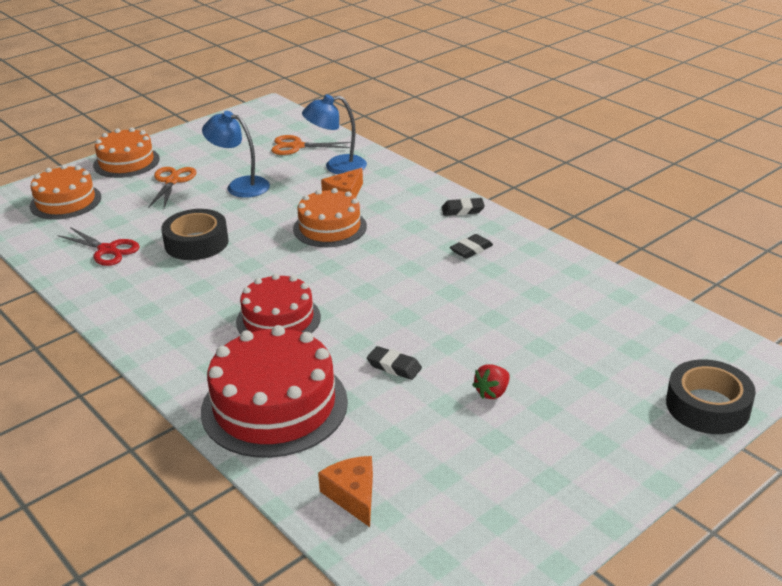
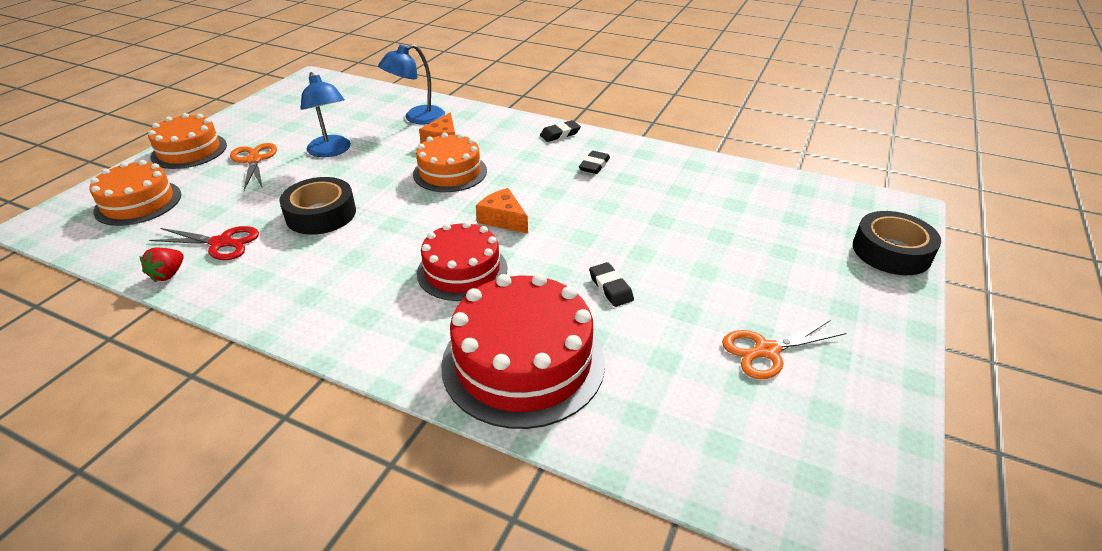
camera: 25 degrees left, 5 degrees up
(240, 186) = (331, 151): blue lamp -> blue lamp turned 120 degrees counterclockwise
(297, 146) = (365, 107): orange scissors -> orange scissors (767, 351)
(353, 495) = (676, 435): orange cheese -> orange cheese (503, 219)
(394, 366) = (610, 288): black eraser -> black eraser turned 60 degrees clockwise
(492, 392) = (717, 288): red strawberry -> red strawberry (168, 274)

